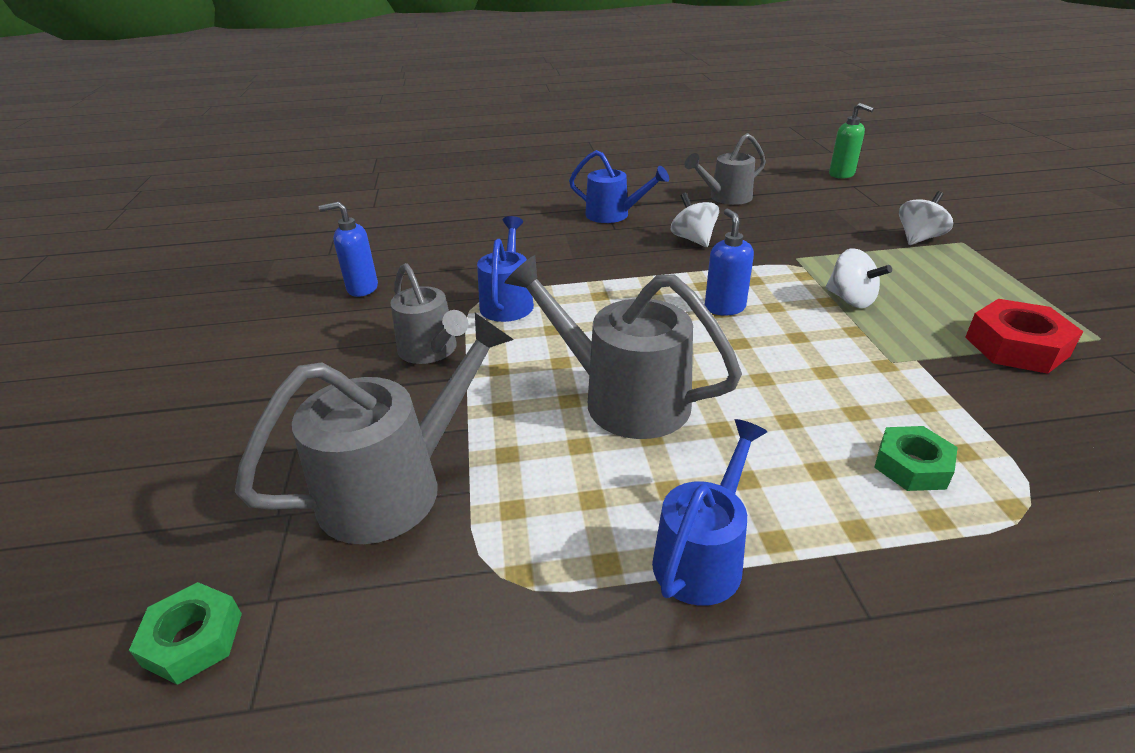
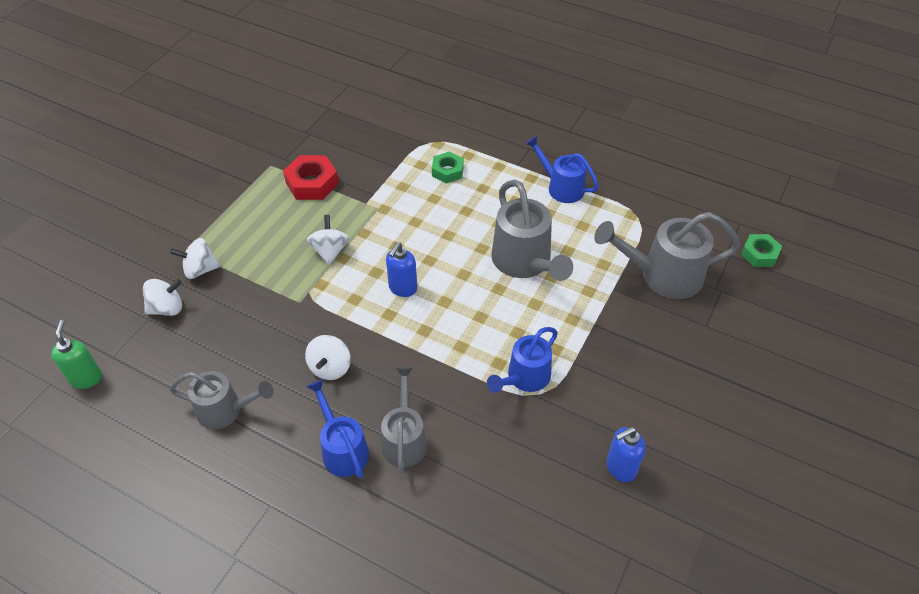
camera: 145 degrees left, 15 degrees up
(362, 288) = (620, 468): blue soap dispenser -> blue soap dispenser turned 120 degrees clockwise
(432, 351) = (602, 357): grey watering can -> grey watering can (404, 438)
(703, 555) = (560, 187): blue watering can -> blue watering can turned 60 degrees clockwise
(881, 213) = (167, 308): none -> white spinning top

